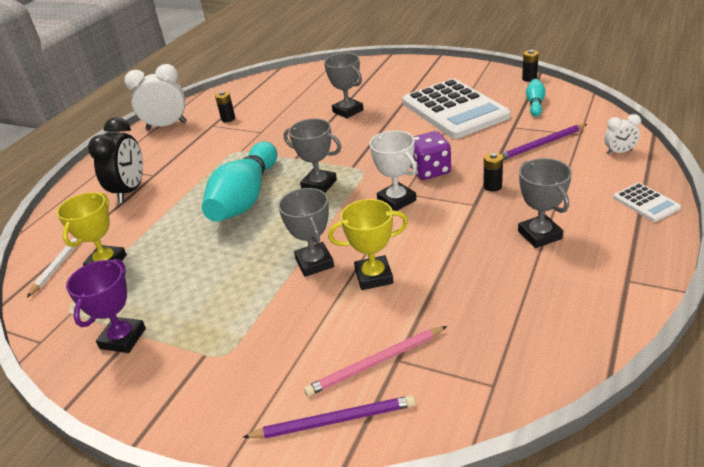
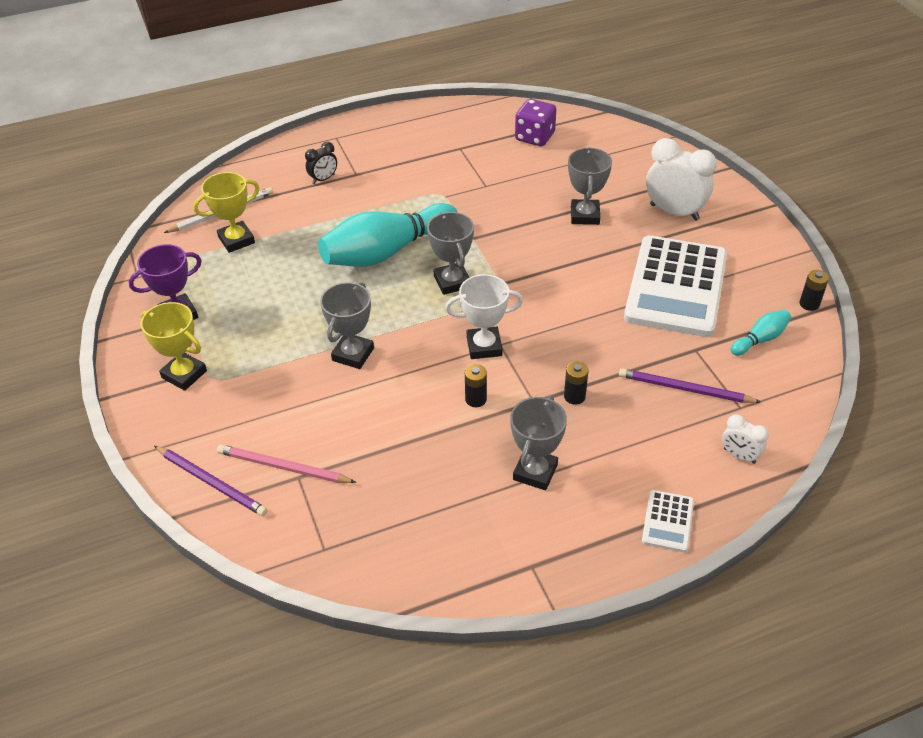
camera: 40 degrees right, 10 degrees up
(130, 191) = (323, 179): black clock -> black clock, size x0.52
(166, 126) = (427, 122): white clock -> white clock (674, 212)
(228, 119) = (481, 150): black battery -> black battery (476, 399)
(374, 276) = (373, 401): yellow trophy -> yellow trophy (184, 374)
(396, 200) = (484, 346): white trophy -> white trophy turned 75 degrees clockwise
(429, 170) = (552, 338): purple dice -> purple dice (534, 137)

